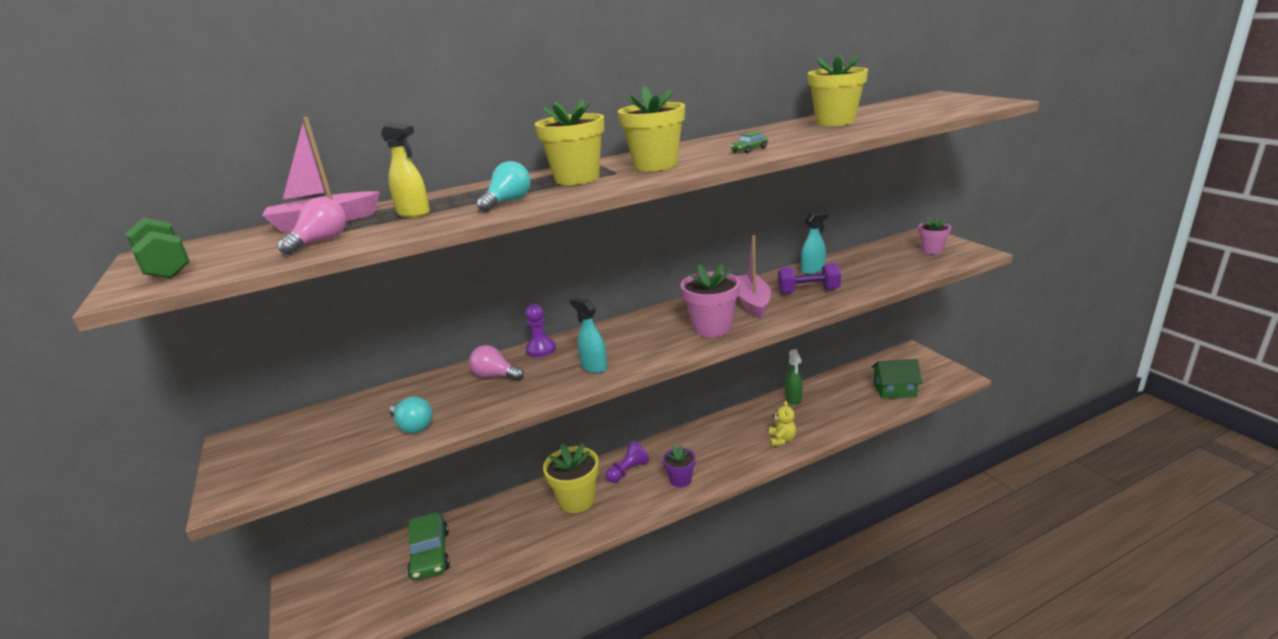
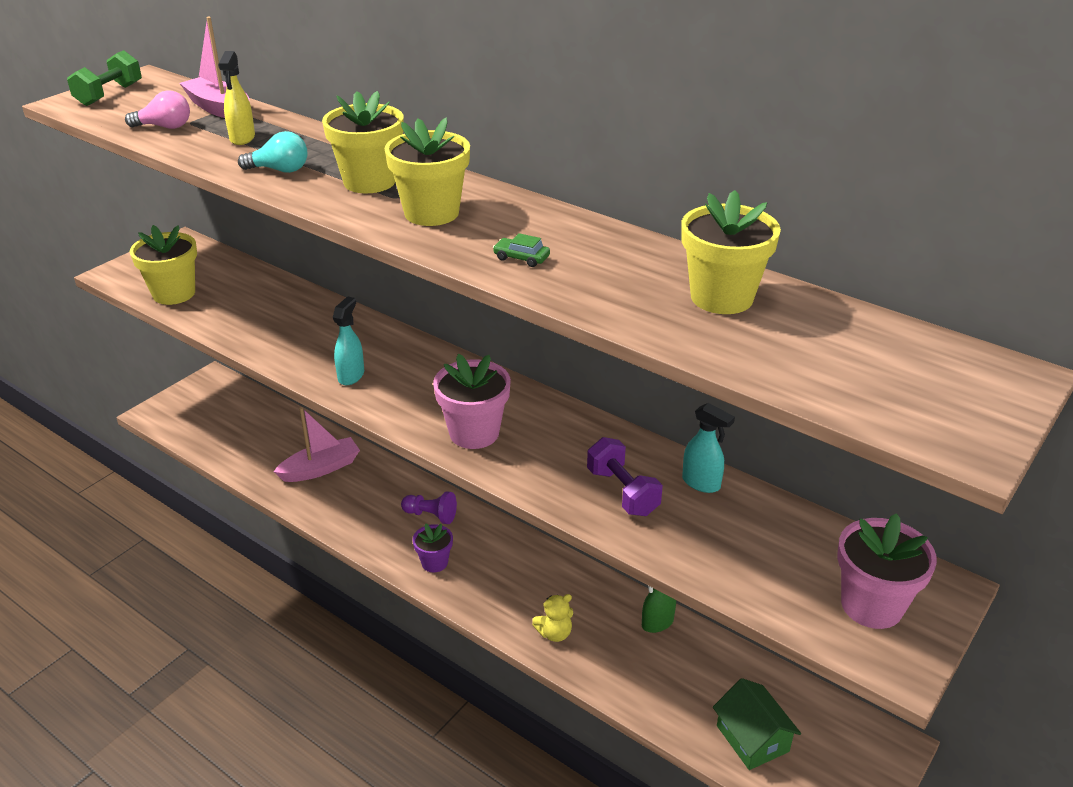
camera: 60 degrees right, 10 degrees up
(413, 426) = (218, 313): turquoise light bulb -> none
(430, 554) = (264, 432): green car -> none
(495, 376) = (314, 323): pink light bulb -> none
(541, 349) = (376, 330): purple pawn -> none
(577, 500) = (369, 495): yellow flower pot -> yellow flower pot (174, 293)
(752, 302) = (561, 449): pink boat -> pink boat (320, 468)
(931, 250) = (871, 605): pink flower pot -> pink flower pot, size x1.64

